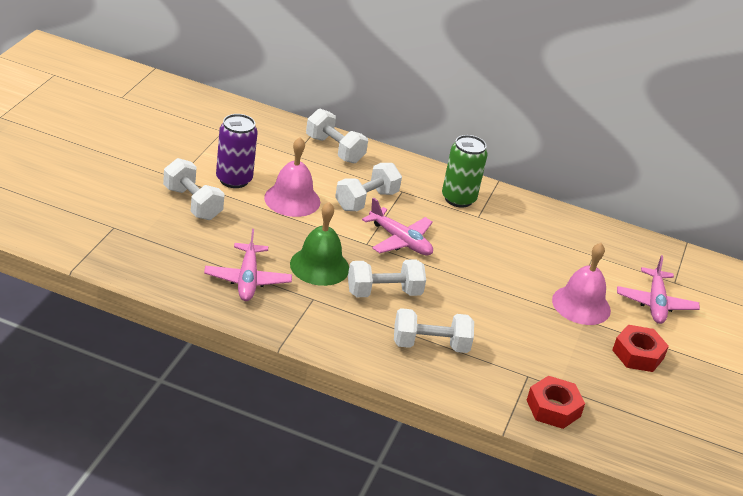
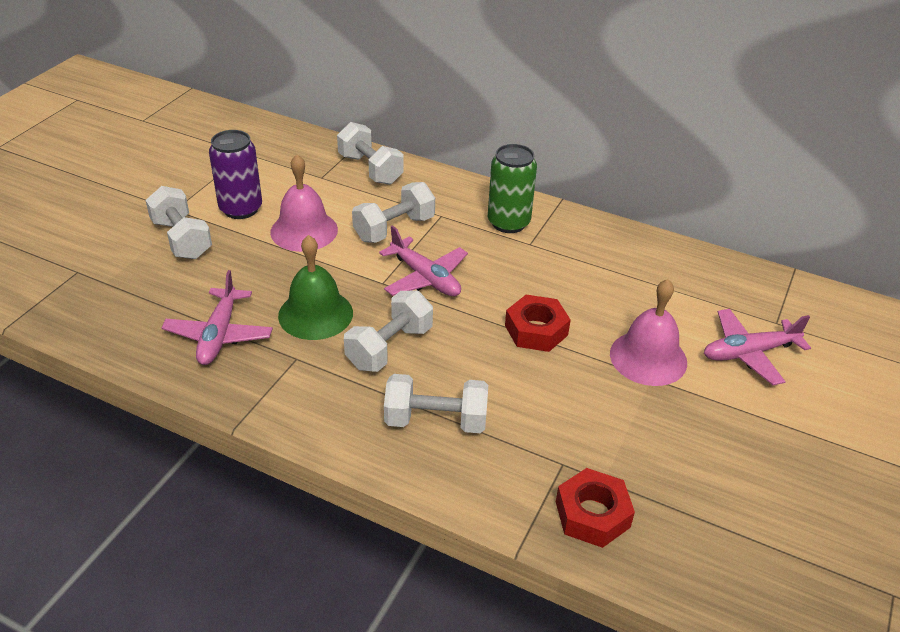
camera: 10 degrees right, 5 degrees up
(384, 292) = (389, 347): white dumbbell -> white dumbbell turned 45 degrees counterclockwise
(638, 354) = (720, 428): red nut -> red nut (536, 330)
(655, 303) = (749, 353): pink plane -> pink plane turned 60 degrees clockwise

